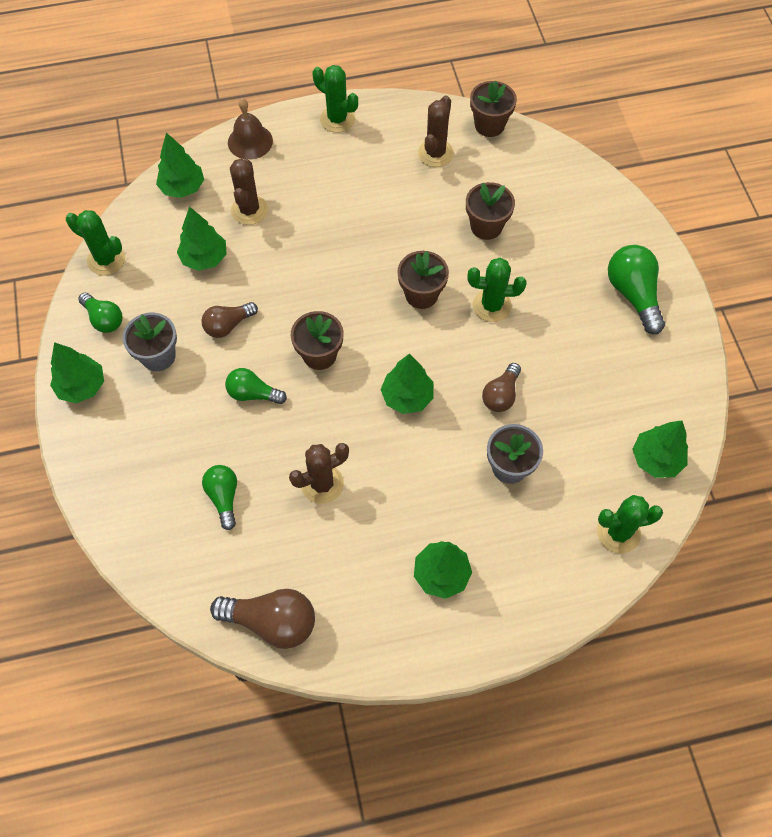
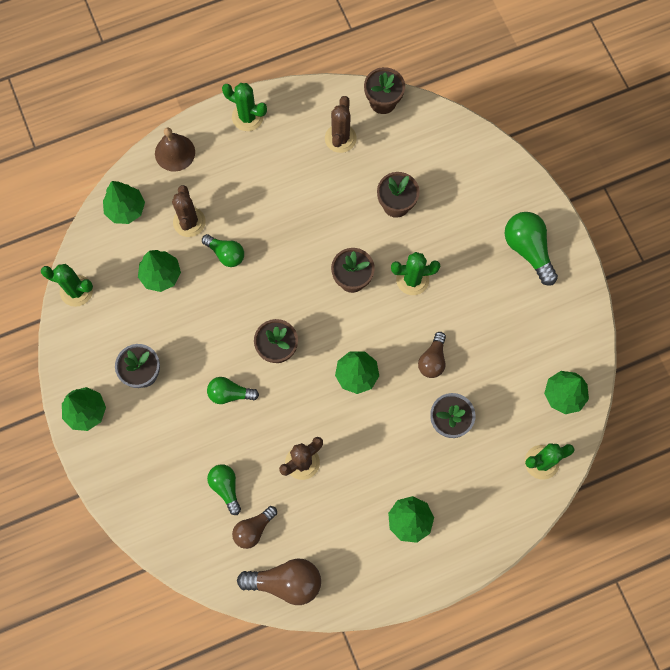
camera: 10 degrees left, 10 degrees up
(104, 319) = (89, 347): green light bulb -> green light bulb (226, 254)
(228, 325) = (195, 335): brown light bulb -> brown light bulb (253, 529)

